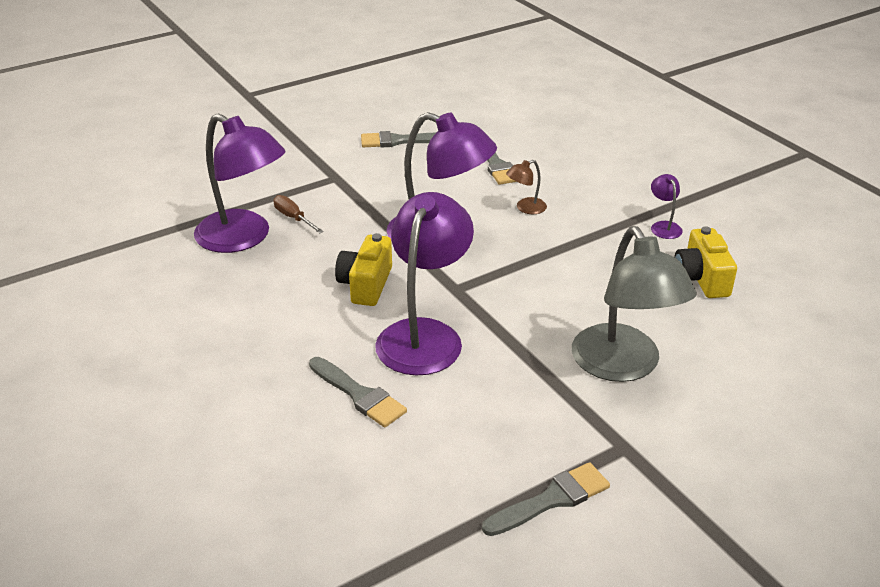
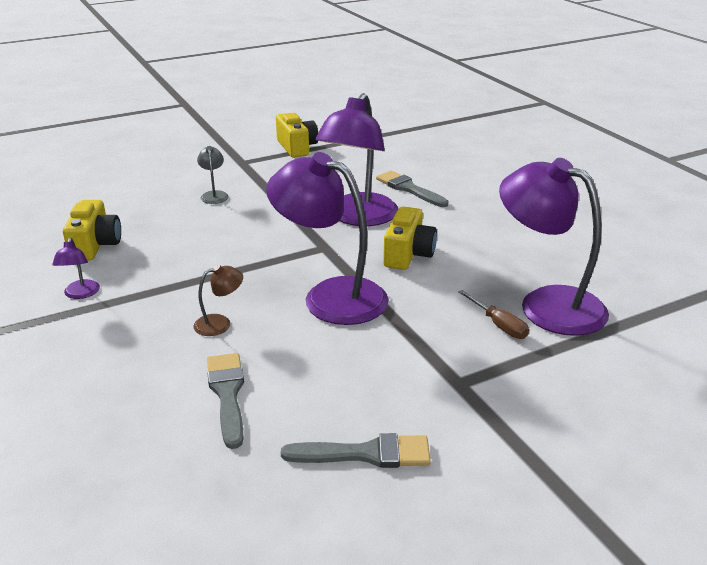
camera: 175 degrees left, 5 degrees down
(551, 499) = (297, 147): grey brush -> yellow camera
(623, 366) = (214, 195): grey lamp -> grey lamp, size x0.42

